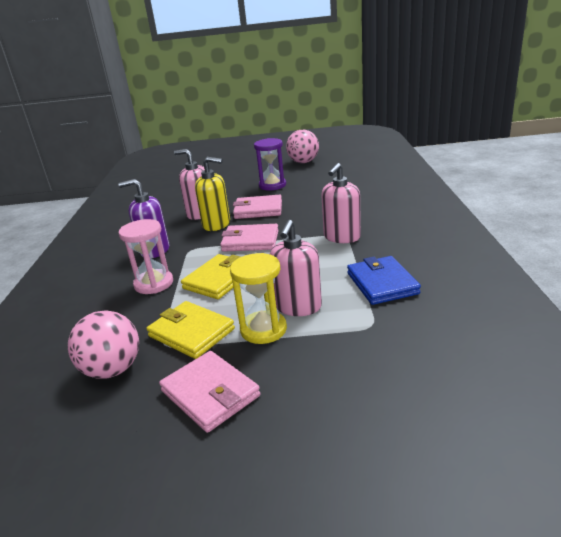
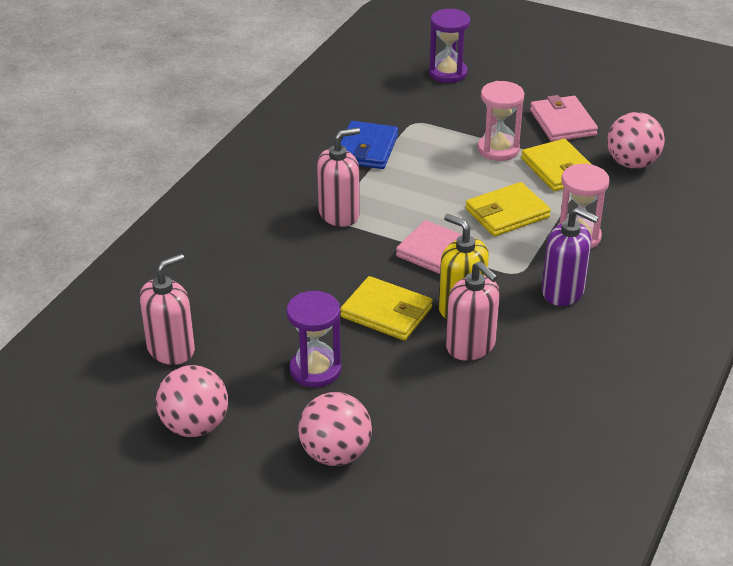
camera: 155 degrees left, 10 degrees up
(237, 173) = (335, 454): none -> pink ball
(258, 210) = (386, 312): pink wallet -> yellow wallet
(263, 329) = (498, 149): yellow hourglass -> pink hourglass
(298, 307) = (455, 157): pink soap dispenser -> pink soap dispenser (171, 349)
(413, 414) = (447, 73): none -> purple hourglass

